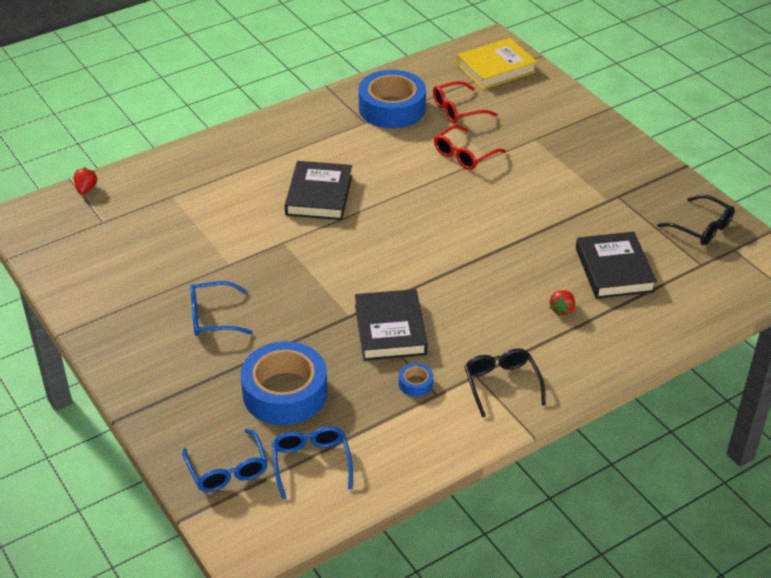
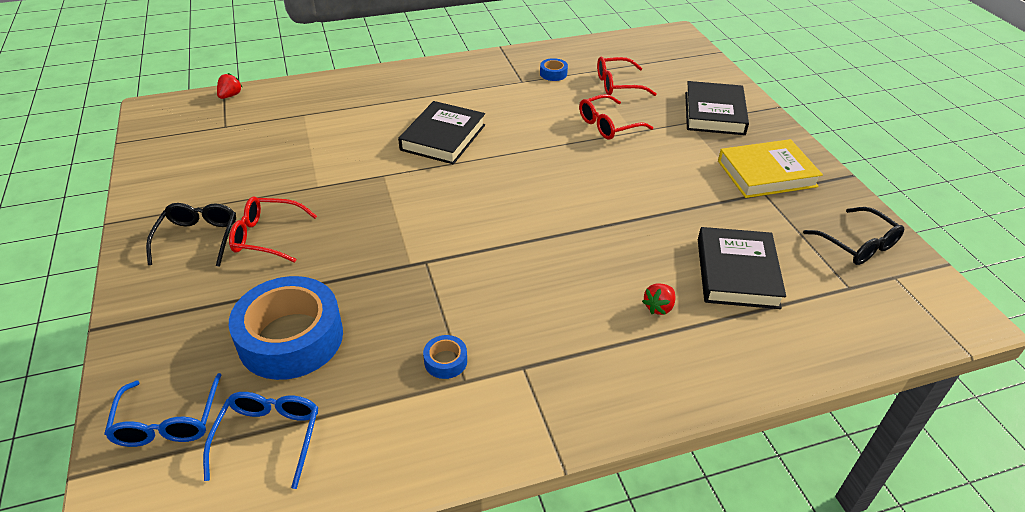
camera: 15 degrees right, 0 degrees up
(212, 317) = (267, 236): blue glasses -> red glasses
(390, 329) = (447, 289): black book -> black book (714, 113)
(392, 108) = (553, 74): blue tape -> blue tape, size x0.41
(496, 68) = (670, 55): yellow book -> yellow book (766, 174)
(501, 384) = (550, 386): black glasses -> black glasses (198, 238)

